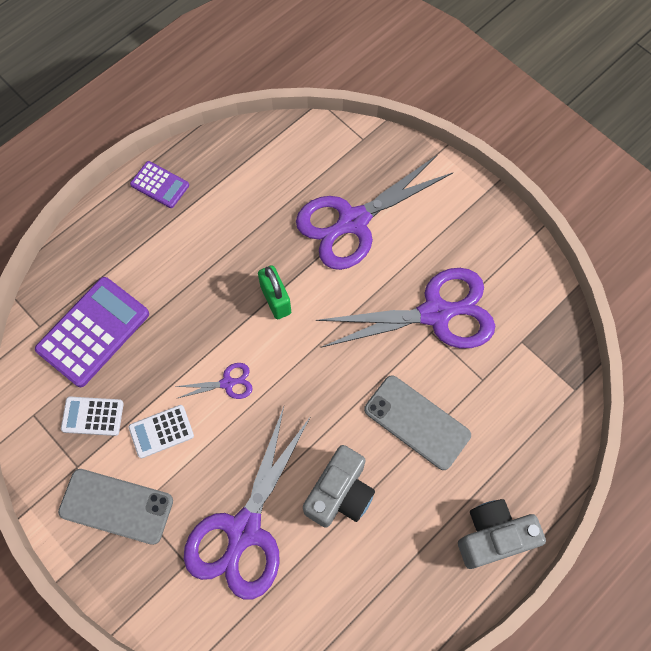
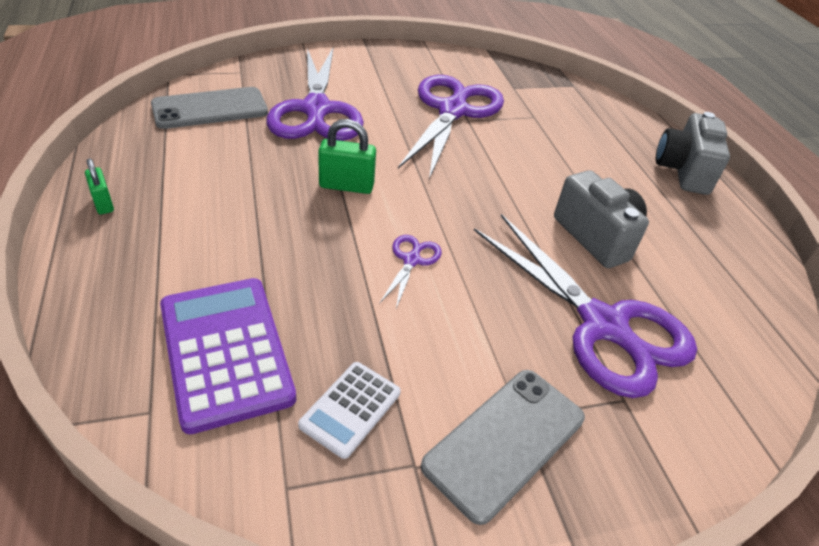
camera: 65 degrees left, 25 degrees down
(160, 185) = (103, 203): purple calculator -> green padlock
(161, 431) = (428, 344): white calculator -> none
(417, 422) = (550, 162): grey phone -> grey phone (210, 109)

